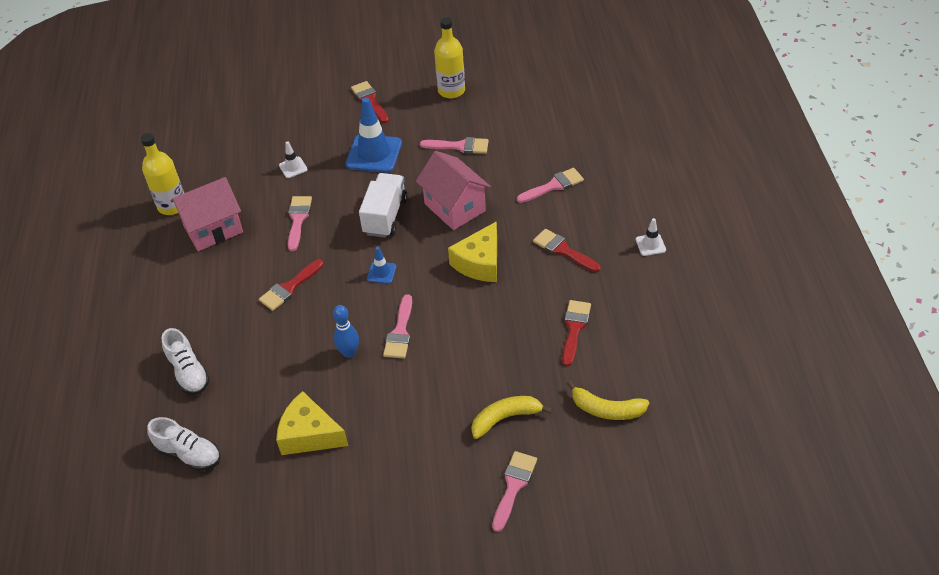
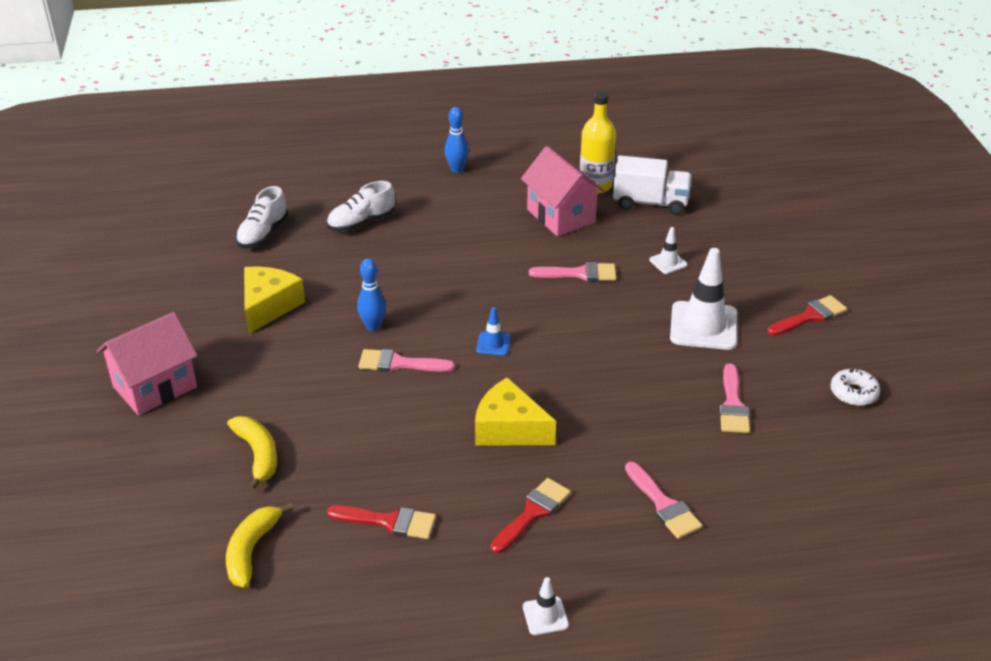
camera: 85 degrees right, 10 degrees down
(116, 302) = (457, 169): none -> blue bowling pin
(289, 288) = (472, 276): red brush -> none
(374, 154) = (703, 326): blue traffic cone -> white traffic cone
(385, 216) = (589, 342): white truck -> white truck (650, 203)
(451, 90) = (853, 393): yellow bottle -> white donut
(455, 207) = (610, 403): pink house -> pink house (155, 387)
(514, 486) = (163, 462): pink brush -> none

